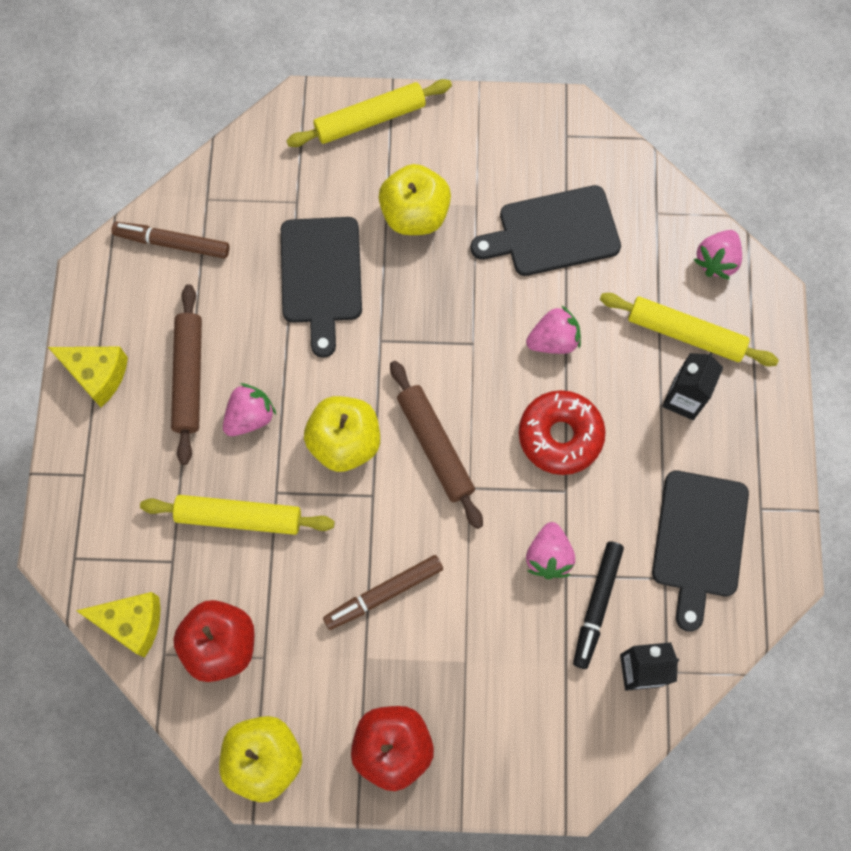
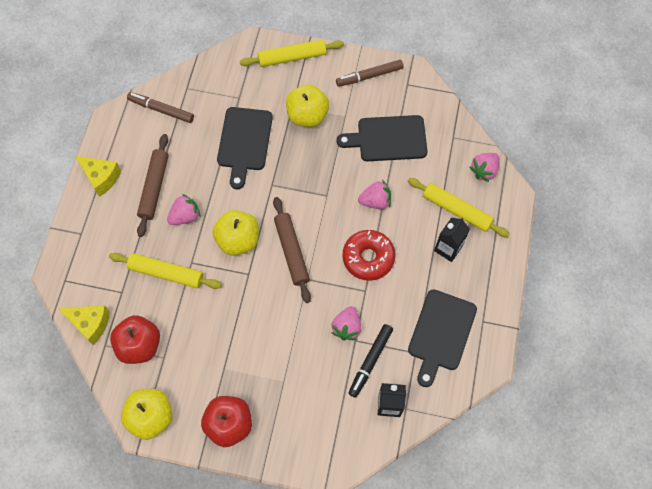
camera: 10 degrees right, 5 degrees down
(384, 593) = (243, 332): brown marker -> brown marker (369, 76)

